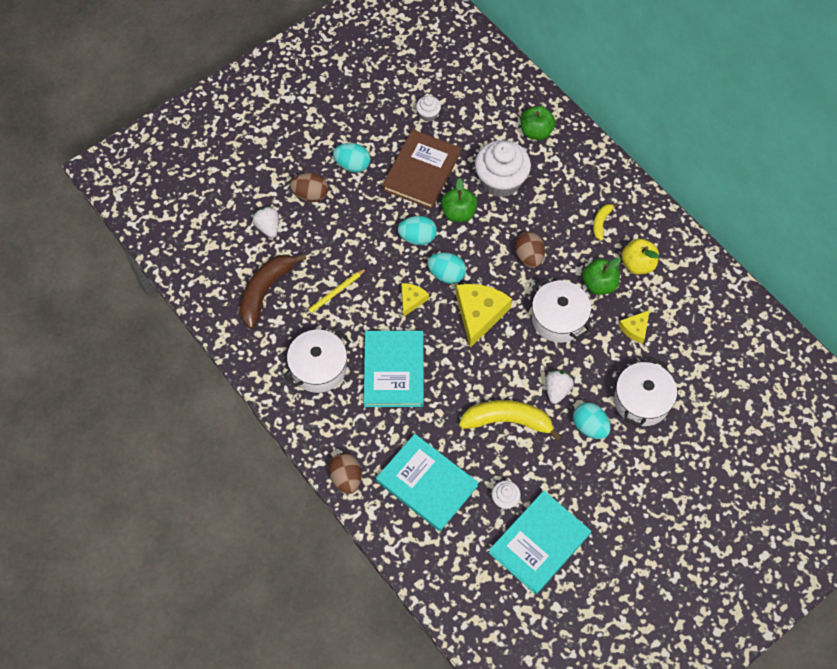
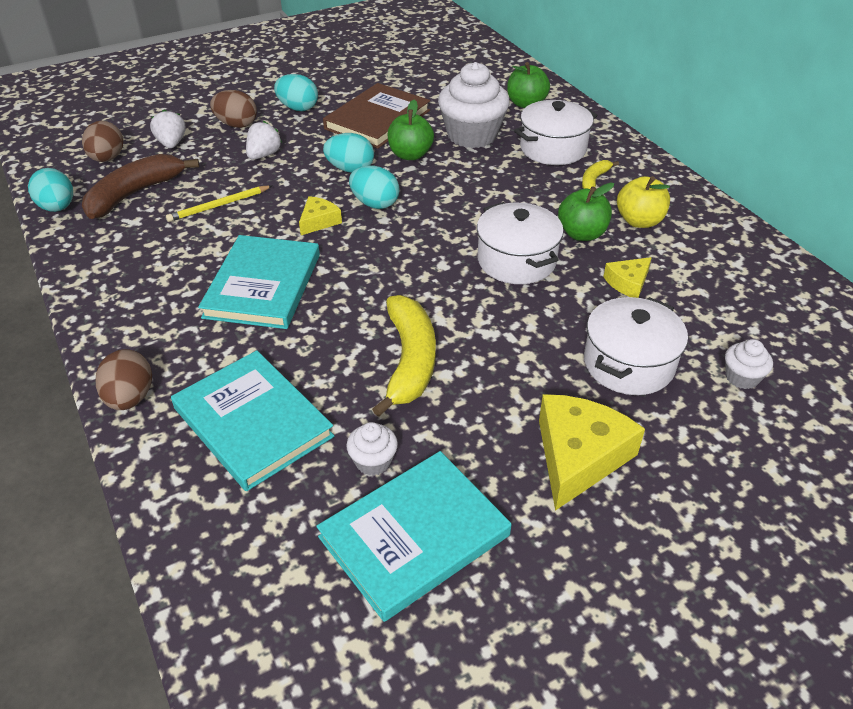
camera: 10 degrees right, 20 degrees down
(319, 368) = (160, 271): white pot -> white pot (553, 148)
(428, 114) = (402, 81): white cupcake -> white cupcake (742, 377)
(479, 314) = (405, 244): yellow cheese -> yellow cheese (578, 456)
(507, 421) = (410, 361): yellow banana -> yellow banana turned 75 degrees clockwise
(529, 257) = (490, 199): brown egg -> brown egg (107, 159)
(557, 390) = (496, 335): white strawberry -> white strawberry (264, 155)
(589, 426) = (539, 384): turquoise egg -> turquoise egg (58, 208)

